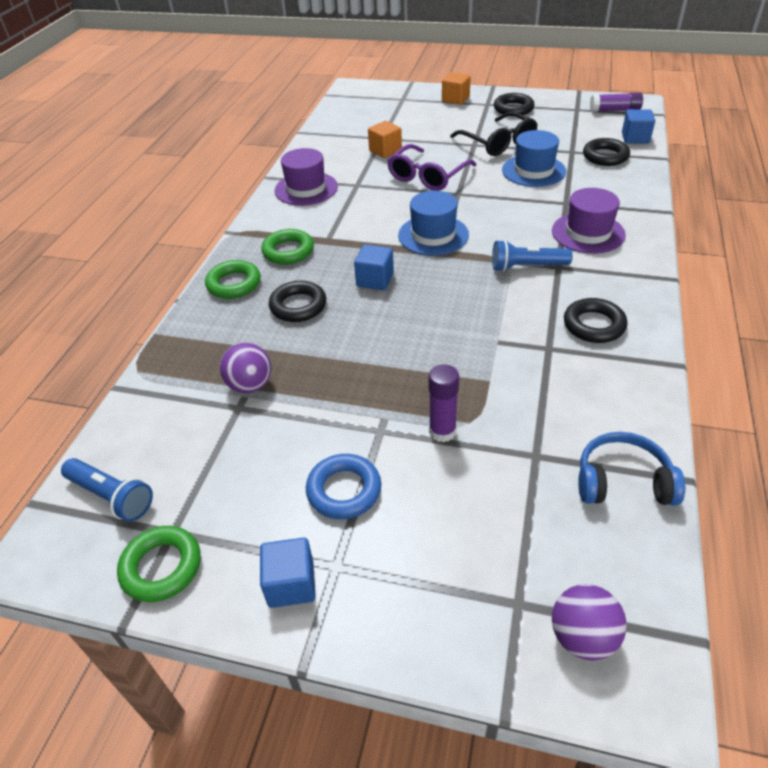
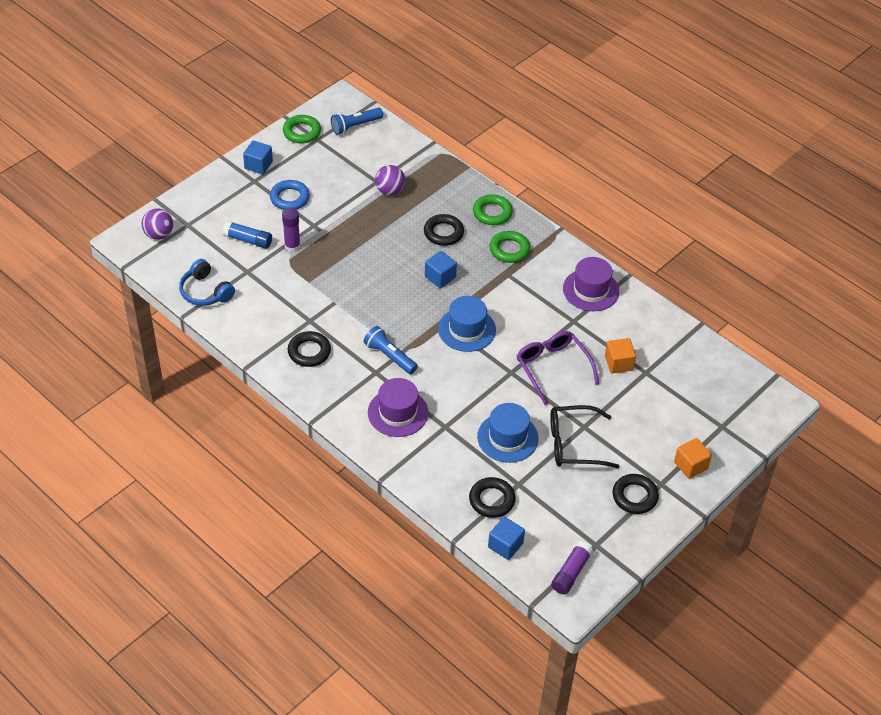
camera: 115 degrees right, 5 degrees up
(476, 491) = (248, 240): none -> blue glue stick
(526, 267) = (389, 356): blue flashlight -> blue flashlight turned 75 degrees counterclockwise
(623, 482) = (205, 291): blue headphones -> blue headphones turned 105 degrees clockwise

